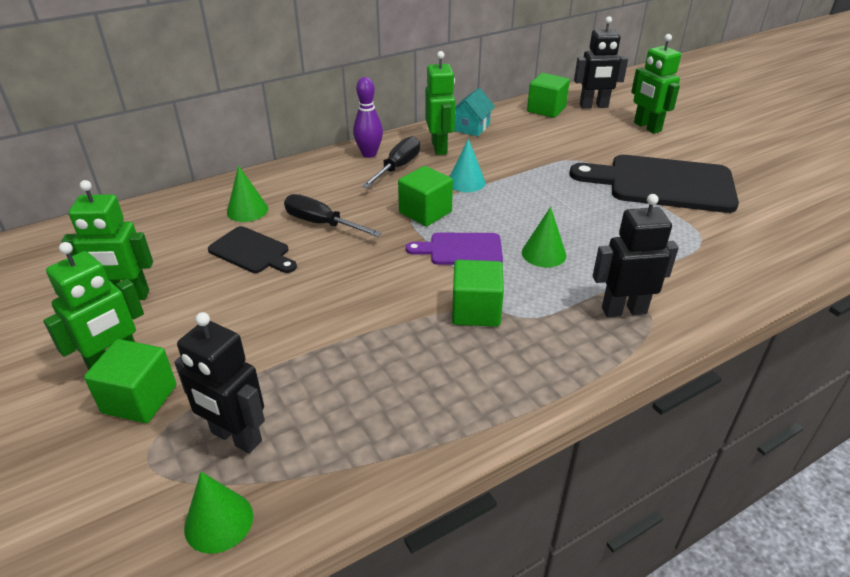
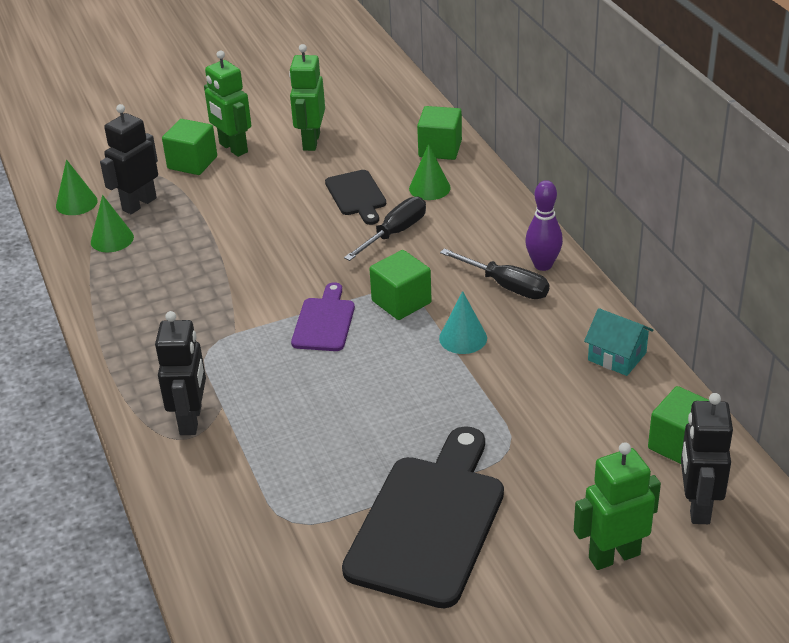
camera: 100 degrees right, 0 degrees up
(252, 251) = (357, 195): black cutting board -> black cutting board turned 60 degrees counterclockwise
(439, 147) = (556, 323): green robot -> none
(476, 311) = (226, 322): green cube -> green cube (440, 149)
(543, 253) = (300, 380): green cone -> green cone (112, 239)

